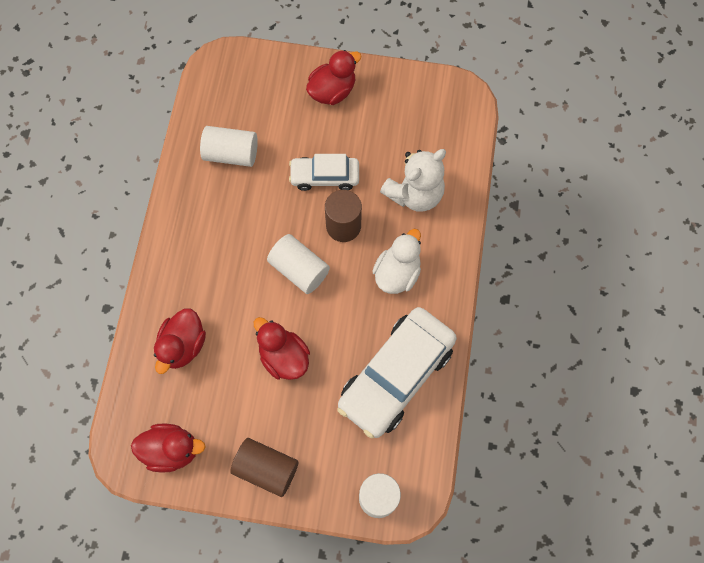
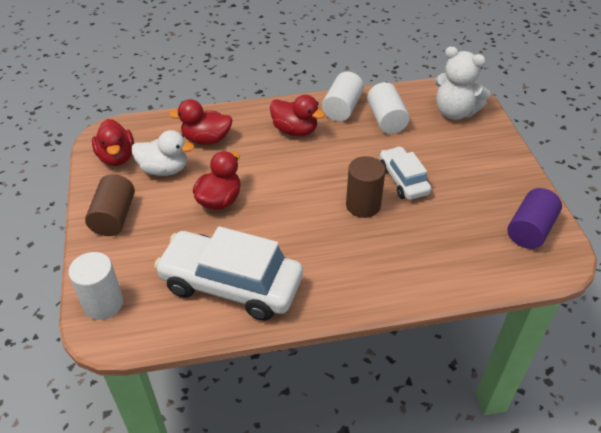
camera: 70 degrees right, 25 degrees down
(299, 269) = (305, 188): white cylinder -> white cylinder (342, 108)
(332, 91) = (489, 162): red duck -> red duck (295, 130)
(397, 273) = (337, 256): white duck -> white duck (164, 169)
(414, 194) = (427, 248): white teddy bear -> white teddy bear (454, 112)
(425, 103) = (530, 230): none -> purple cylinder

